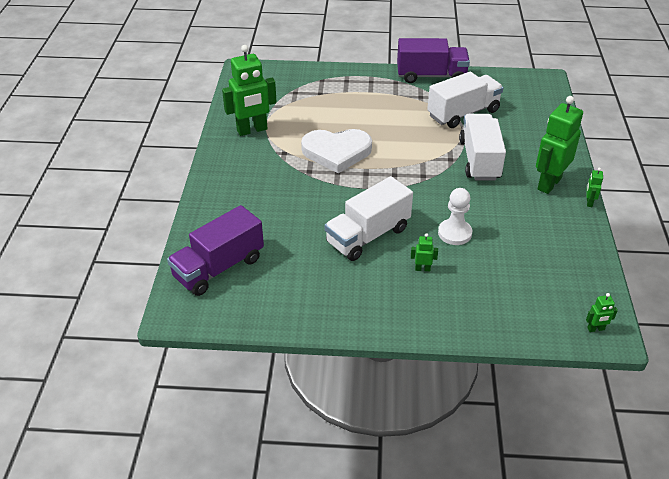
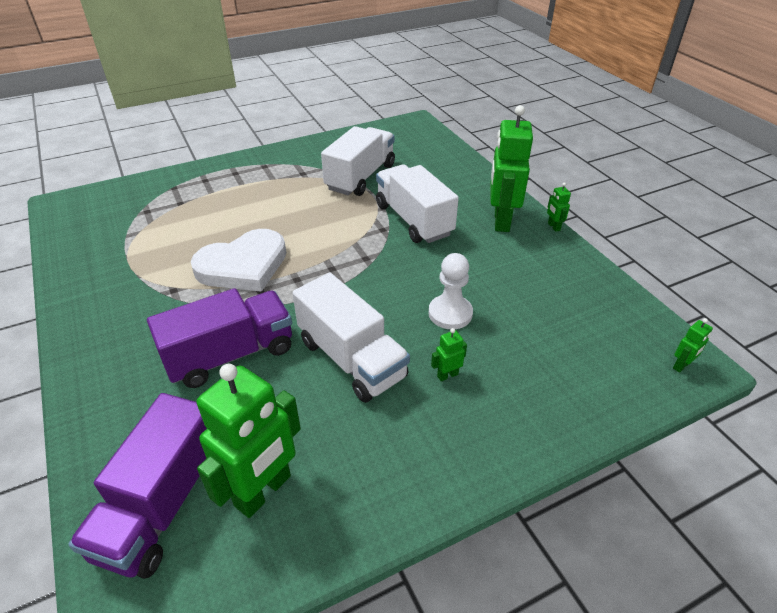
camera: 30 degrees left, 0 degrees up
(252, 130) = (111, 275): green robot -> green robot (263, 491)
(368, 236) = (351, 359): white truck -> white truck turned 60 degrees counterclockwise
(431, 76) = (299, 149): purple truck -> purple truck (230, 355)

